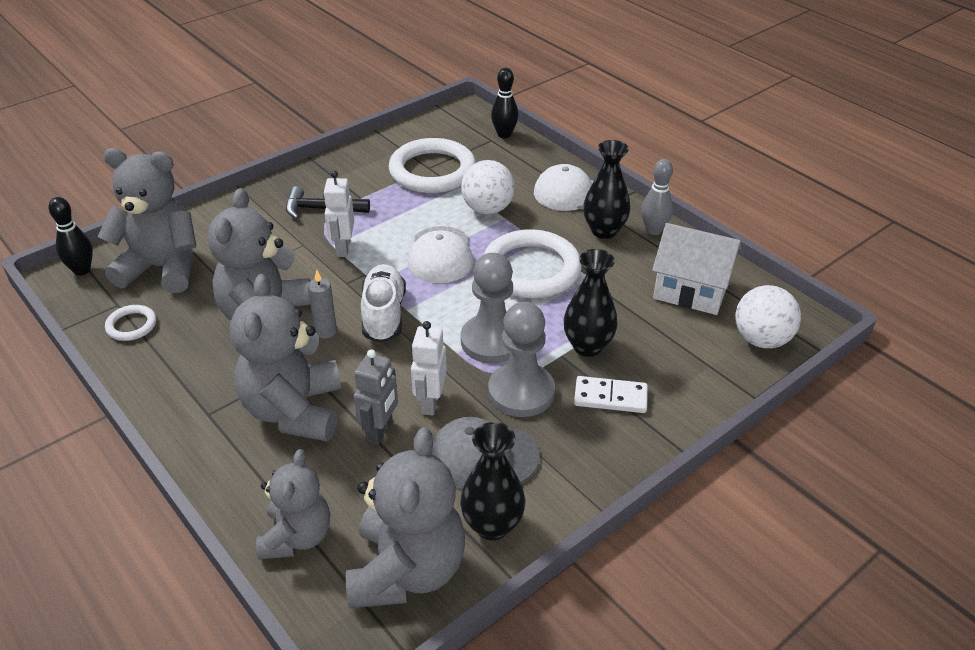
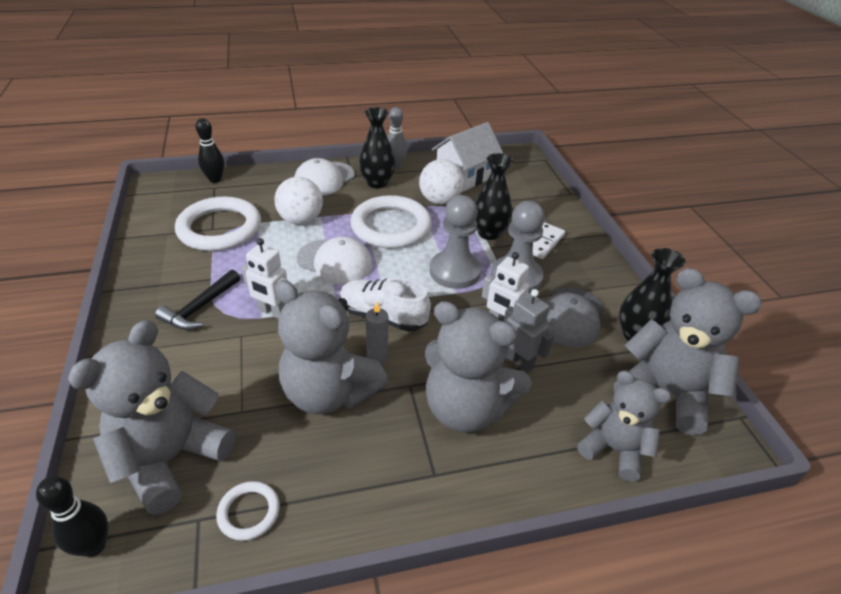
camera: 65 degrees left, 0 degrees up
(761, 339) = (525, 172): white ball -> white ball (440, 200)

